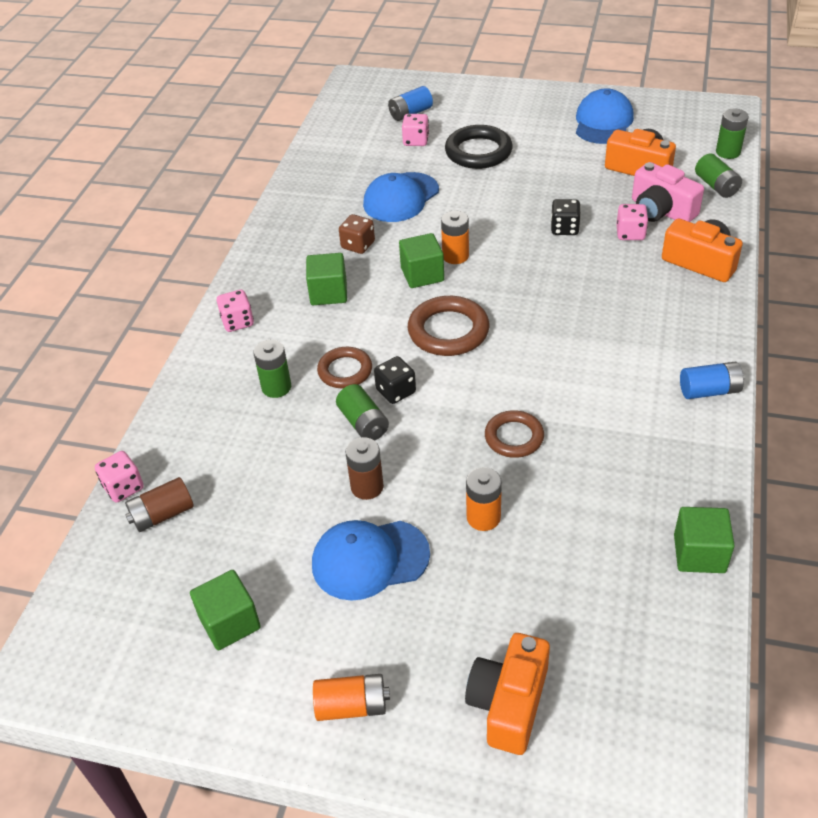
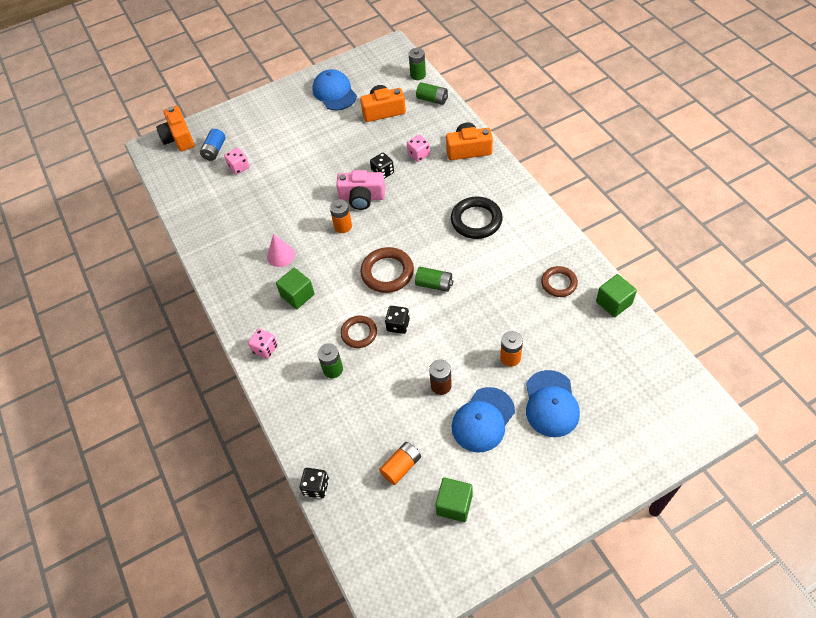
camera: 40 degrees left, 10 degrees up
(123, 487) = (316, 487): pink dice -> black dice
(162, 514) = (355, 483): brown battery -> none
(352, 706) = (551, 492): orange battery -> orange battery (401, 466)
(358, 245) = (281, 255): brown dice -> pink cone
(363, 423) = (401, 354): green battery -> green battery (434, 284)
(401, 198) = (272, 210): blue cap -> blue cap (551, 404)
(422, 274) = (337, 249): green cube -> none
(478, 152) = (284, 153): black ring -> black ring (476, 220)
(509, 703) = (610, 433): orange camera -> orange camera (179, 138)
(514, 437) = (480, 307): brown ring -> brown ring (559, 283)
(661, 210) = (420, 131): pink camera -> pink camera (362, 197)
(709, 391) = (540, 218): blue battery -> none

